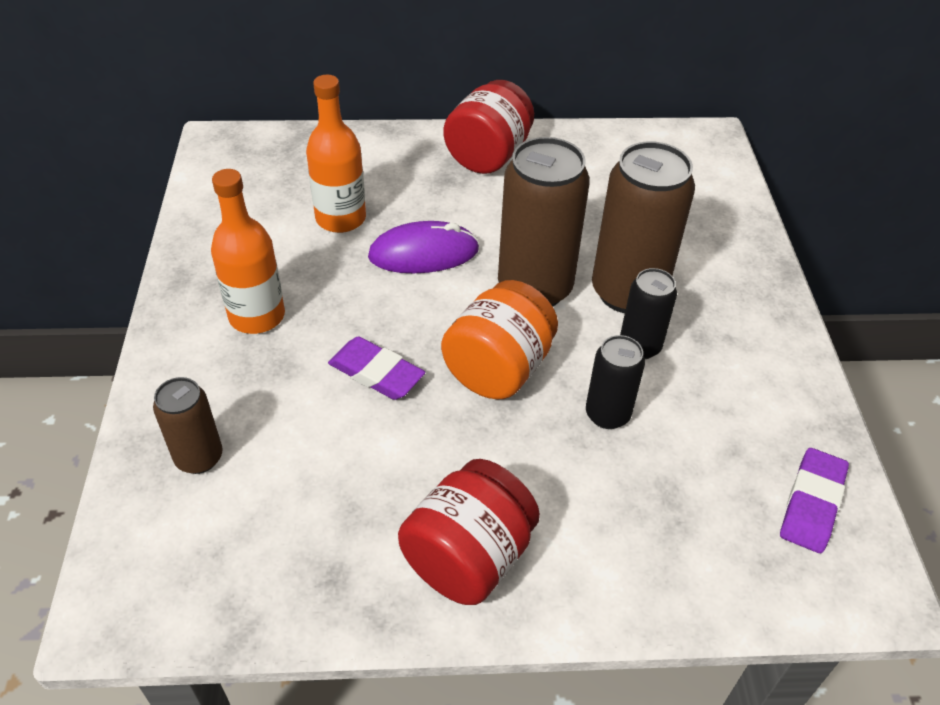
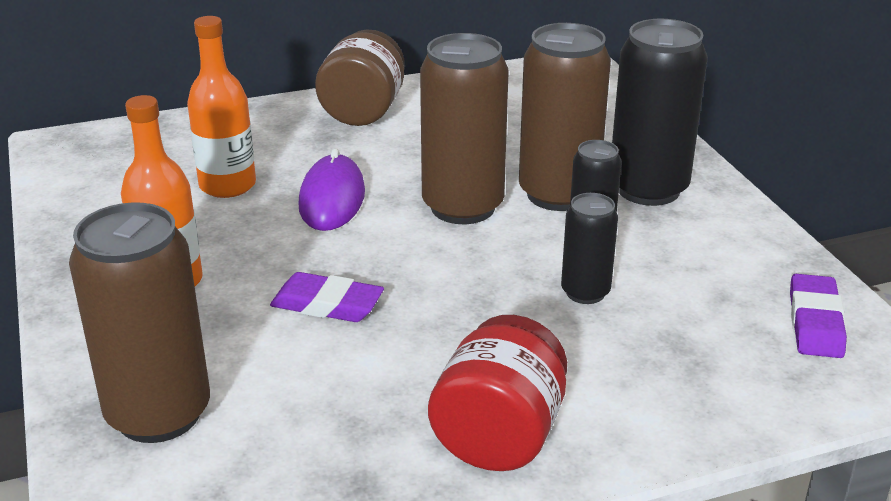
camera: 15 degrees left, 15 degrees down
(199, 457) = (158, 414): brown can -> brown can, size x1.85
(423, 253) = (332, 199): purple mouse -> purple mouse turned 60 degrees counterclockwise
(488, 155) = (363, 111): red jar -> brown jar
(498, 368) = (456, 277): orange jar -> none
(715, 305) = (648, 189): none -> black can

